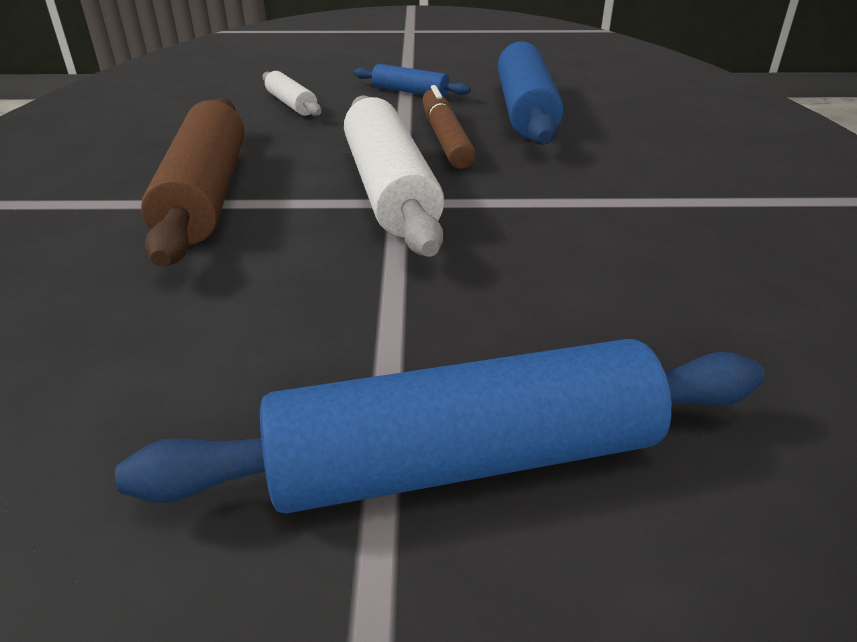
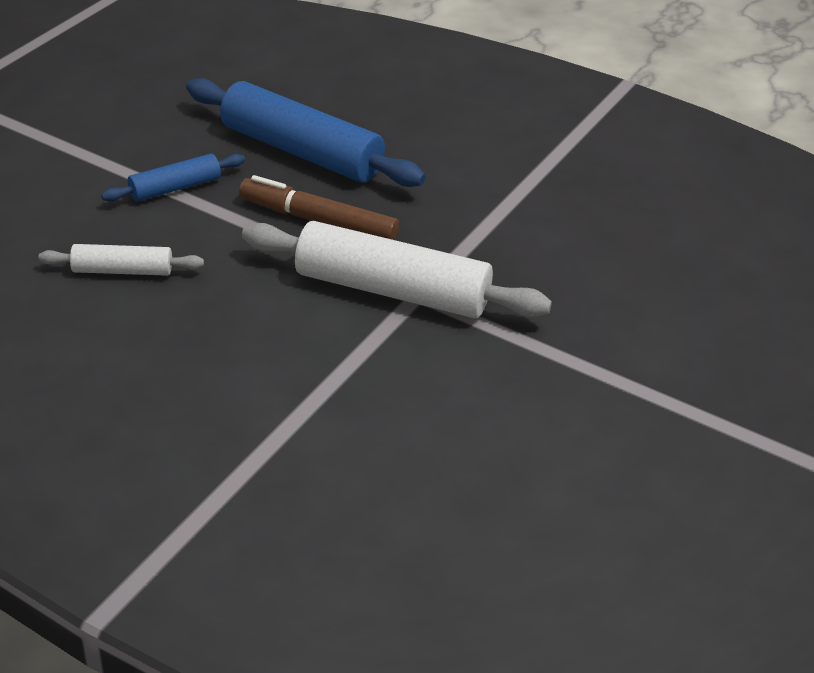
camera: 60 degrees left, 5 degrees up
(205, 194) = (306, 387): brown rolling pin -> none
(464, 459) = (712, 386): blue rolling pin -> none

